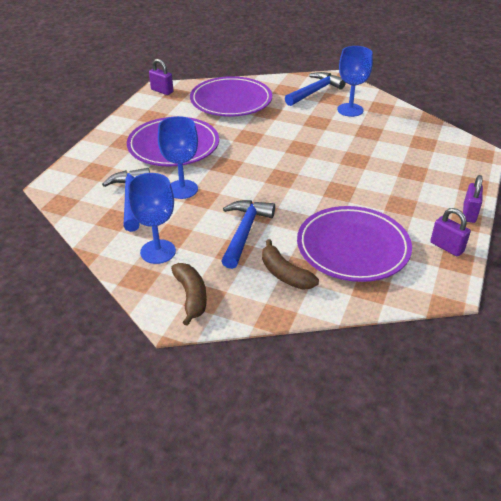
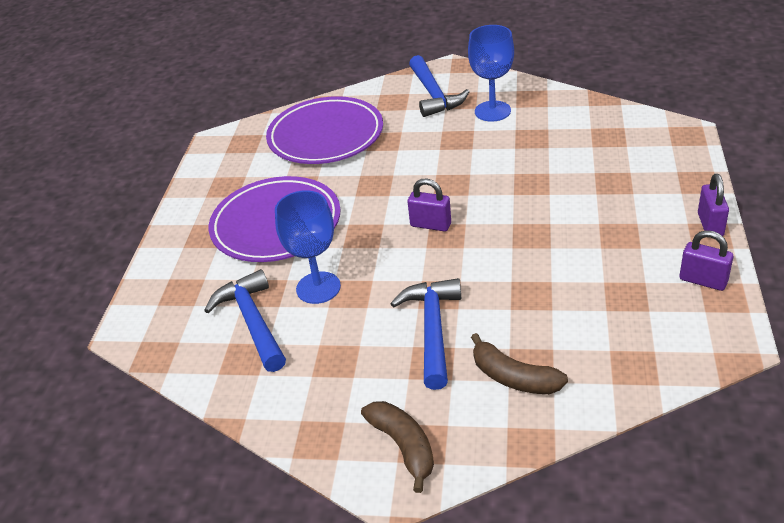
camera: 10 degrees left, 0 degrees up
(158, 251) = (327, 391): blue goblet -> none
(162, 91) = (221, 143): purple padlock -> purple padlock (430, 225)
(315, 91) = (434, 94): blue hammer -> blue hammer turned 135 degrees clockwise
(353, 247) = (585, 314): purple plate -> none

